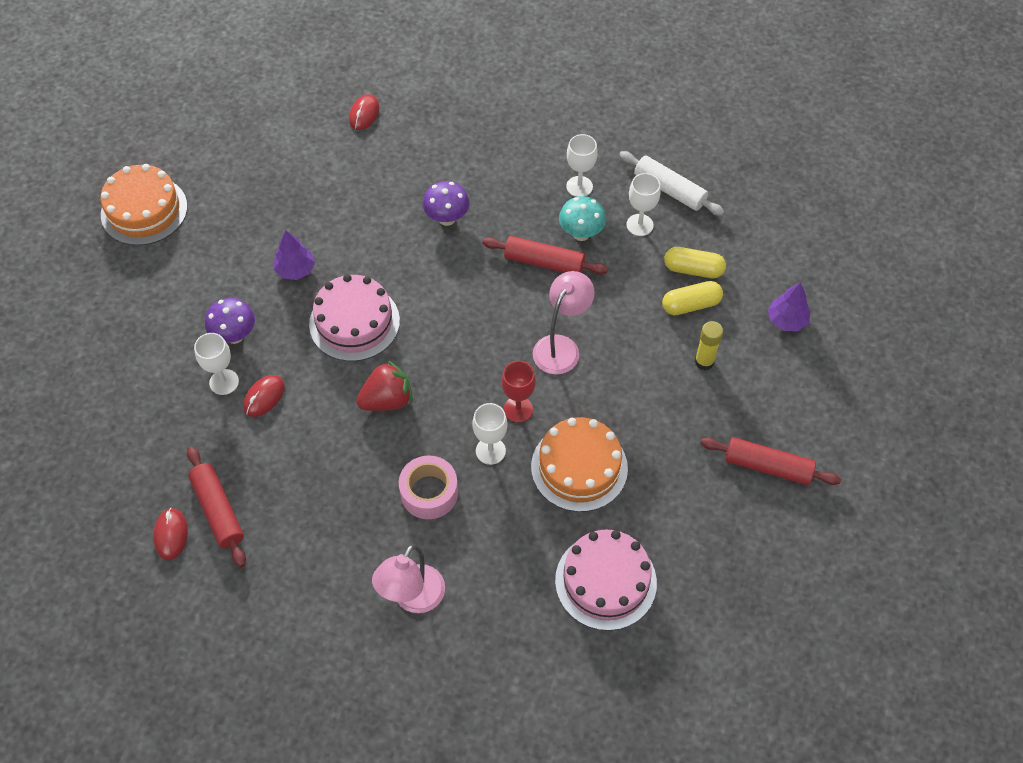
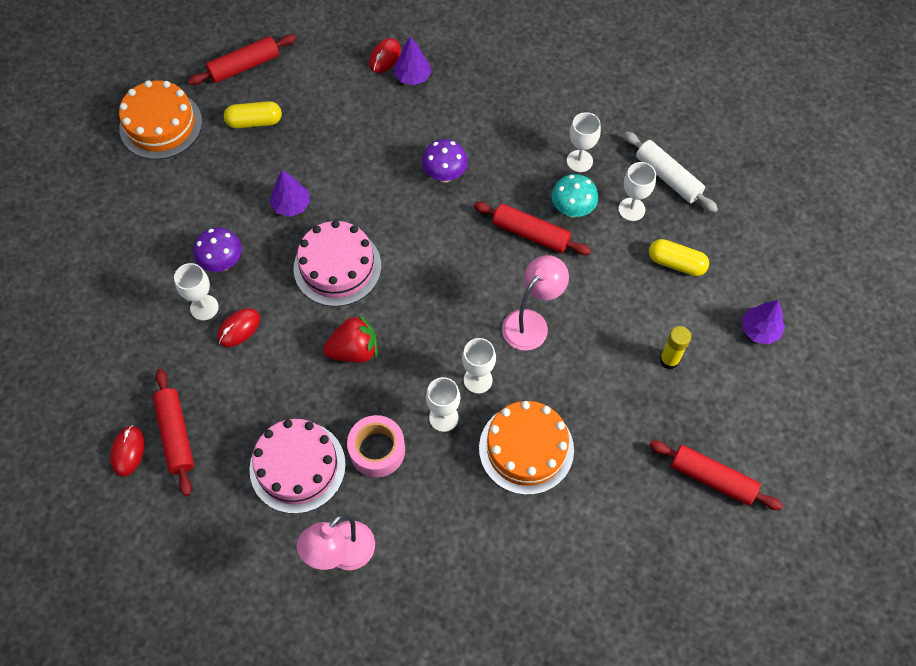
camera: 10 degrees right, 5 degrees up
(221, 142) = (244, 66): none -> red rolling pin
(396, 129) = (412, 77): none -> purple tree
(518, 409) = (478, 380): red goblet -> white goblet
(605, 581) = (530, 569): pink cake -> pink cake (297, 466)
(691, 305) = (667, 299): yellow capsule -> yellow capsule (254, 122)

